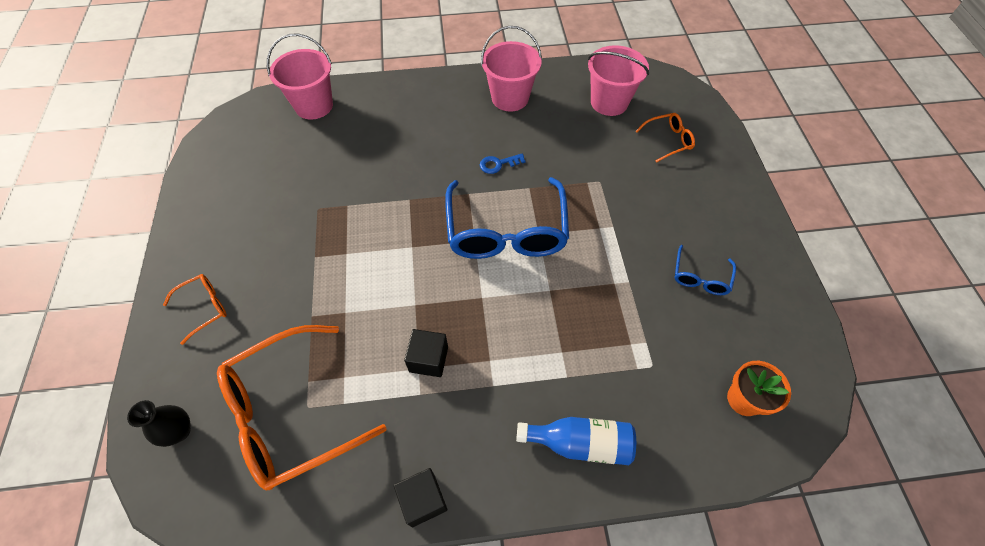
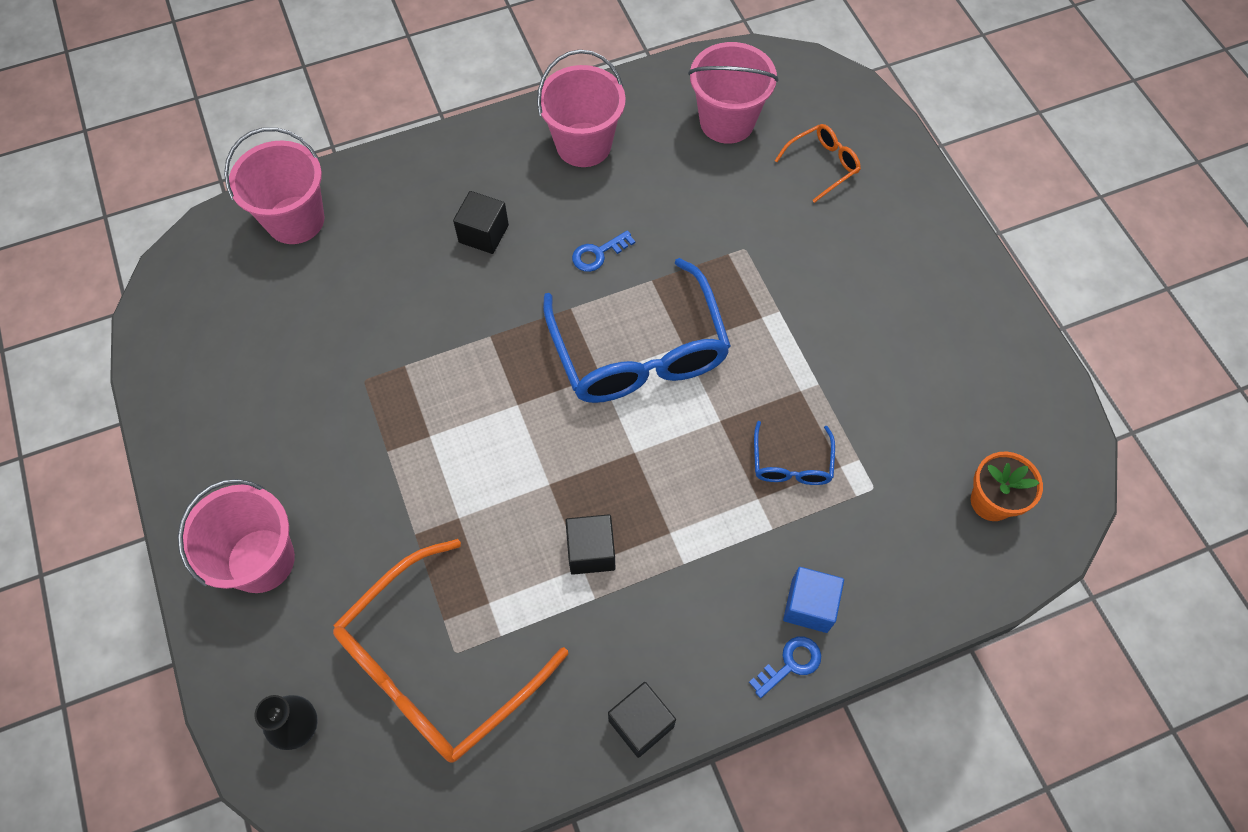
camera: 15 degrees left, 5 degrees up
(204, 308) = (261, 560): orange glasses -> pink bucket
(427, 137) = (483, 234): none -> black cube
(552, 485) = (790, 664): none -> blue key
(579, 443) = (809, 606): blue bottle -> blue cube
(700, 277) = (907, 356): blue glasses -> blue glasses (791, 463)

